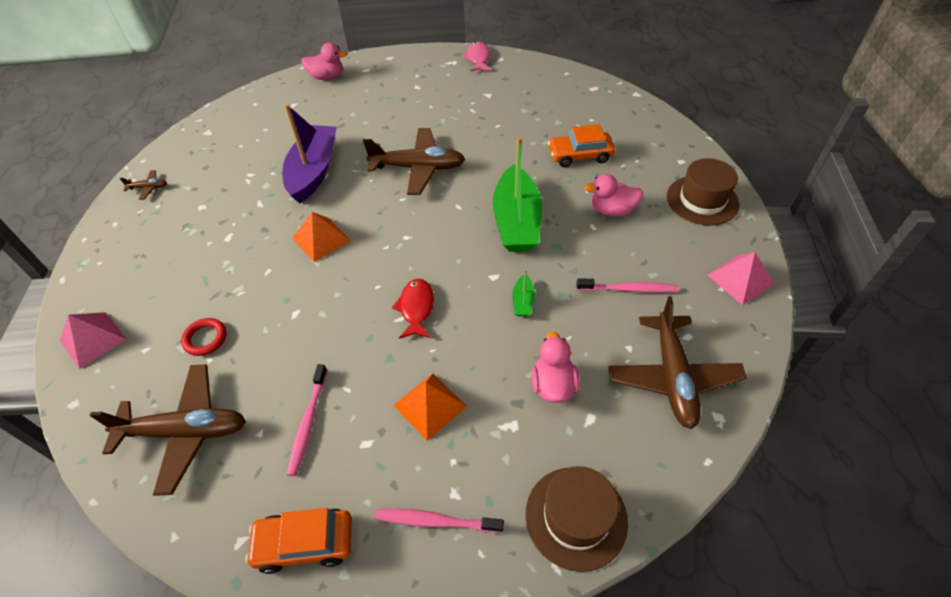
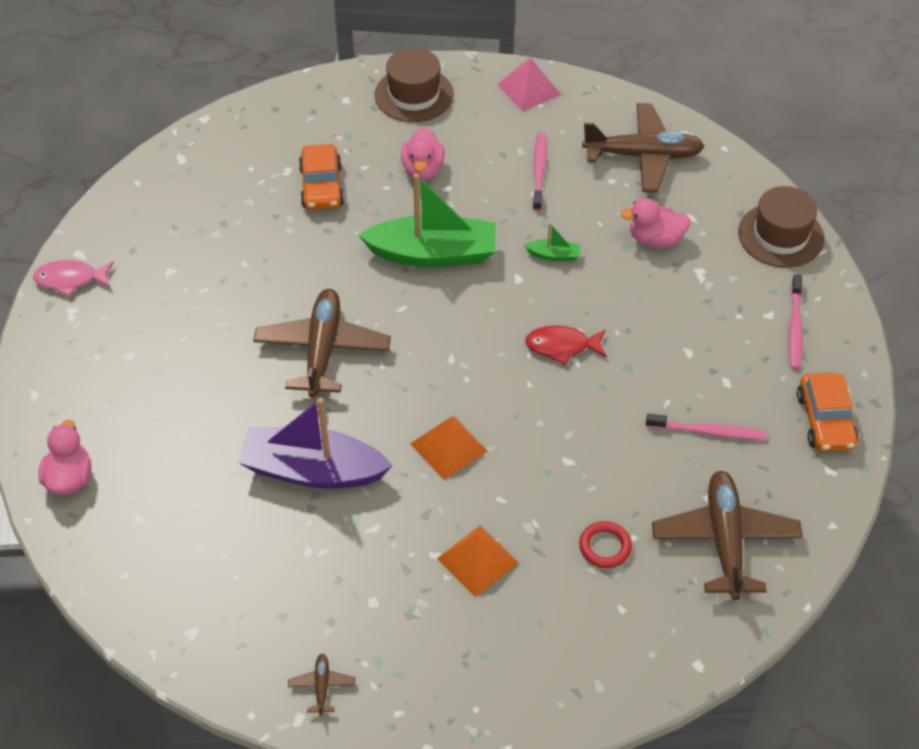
camera: 90 degrees left, 0 degrees up
(93, 339) = (607, 673): pink pyramid -> none
(430, 406) = (683, 333): orange pyramid -> orange pyramid (478, 560)

